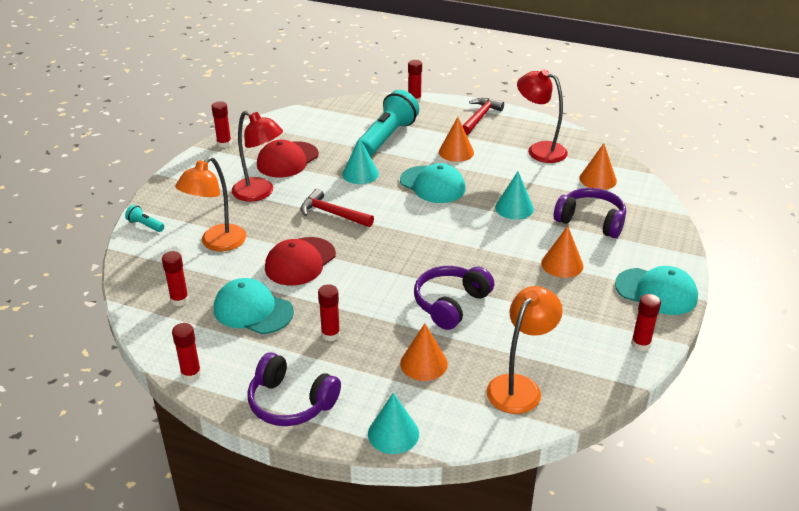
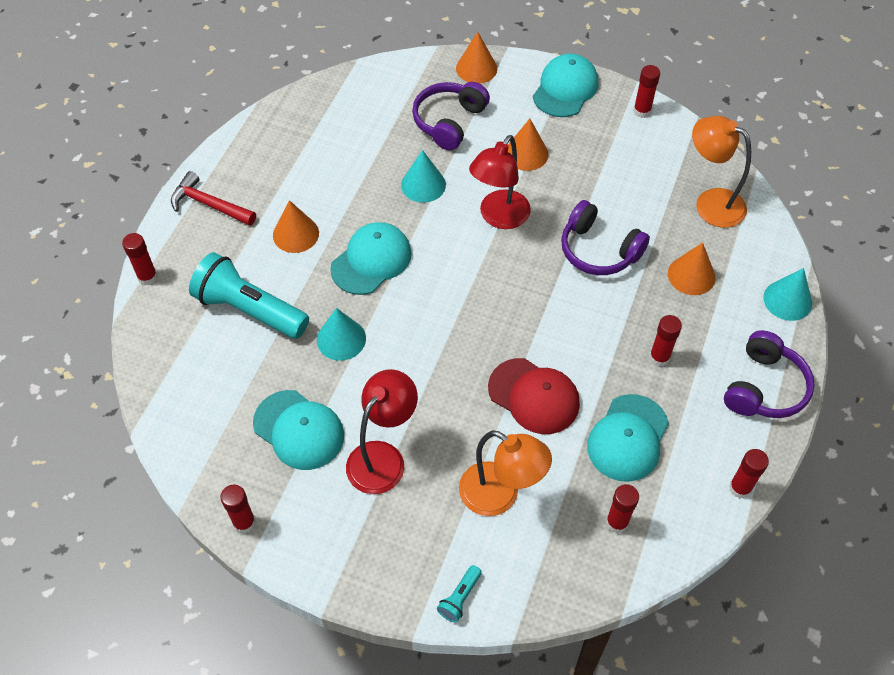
camera: 90 degrees left, 20 degrees up
(287, 160) = (299, 430): red cap -> turquoise cap
(332, 213) = (433, 367): red hammer -> none
(539, 150) = (299, 151): red lamp -> red lamp (499, 217)
(598, 179) = (367, 106): orange cone -> orange cone (476, 68)

